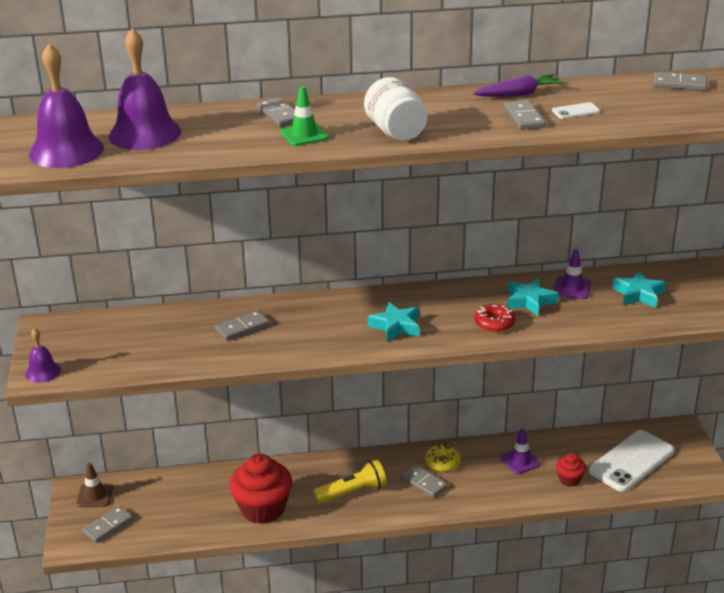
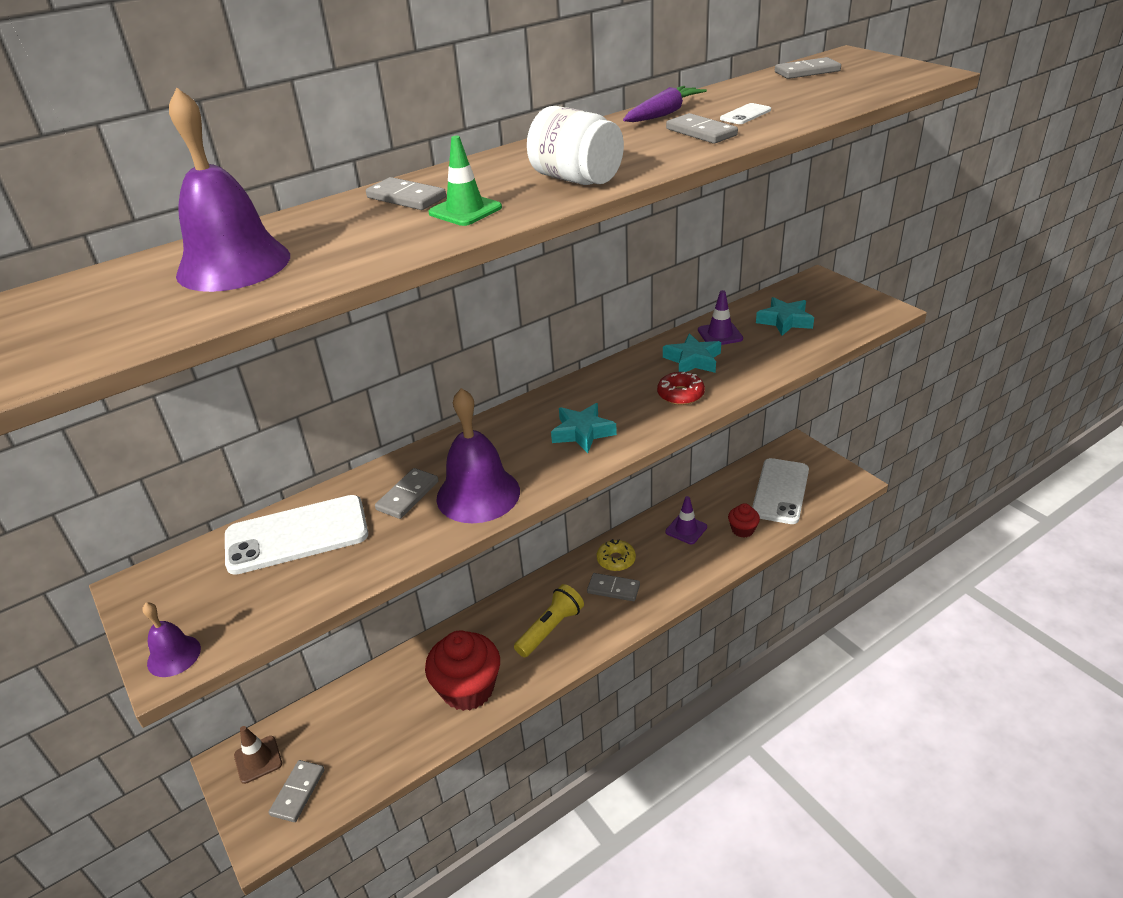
camera: 25 degrees left, 5 degrees up
(66, 151) = (123, 319): purple bell -> purple bell (478, 494)
(156, 328) = (297, 535): none -> white phone

